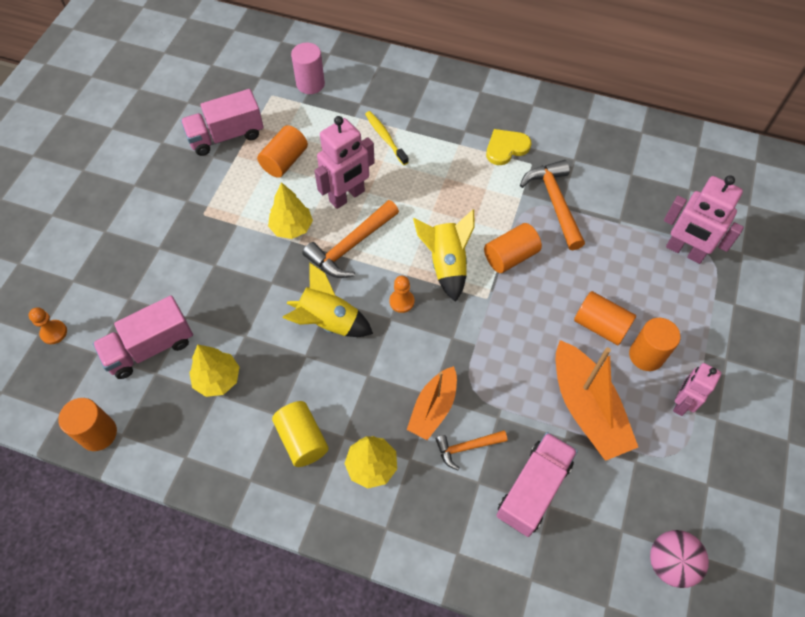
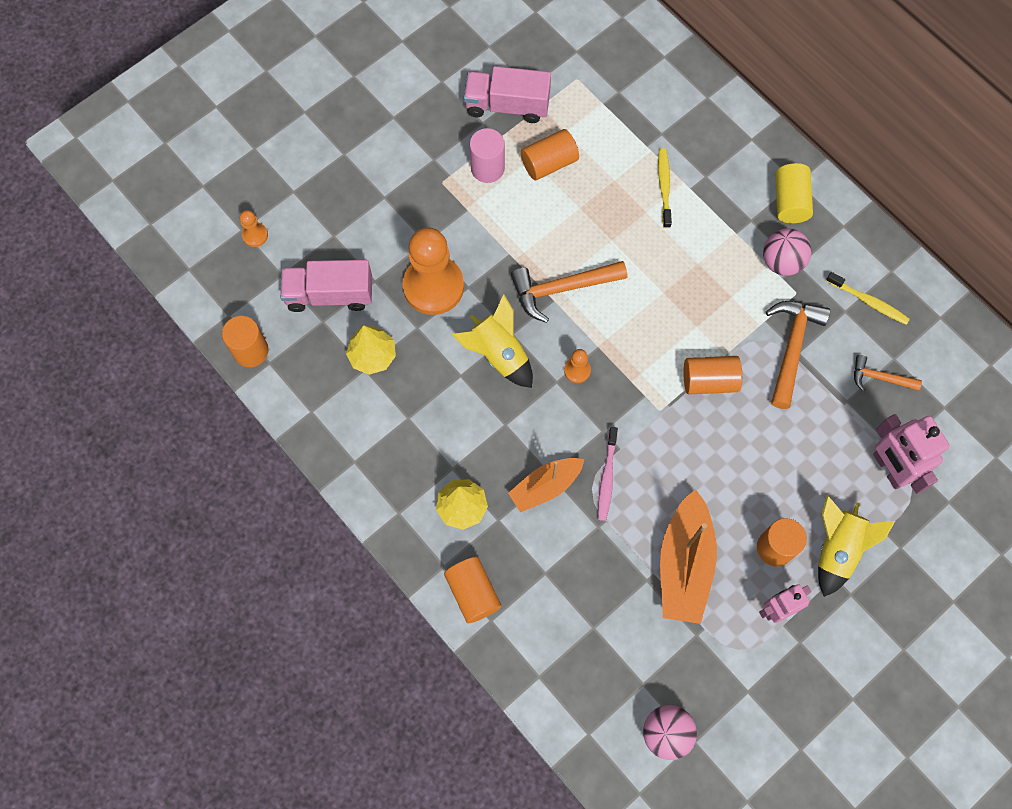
camera: 30 degrees right, 10 degrees up
(241, 296) = (433, 286): none -> orange pawn
(291, 227) = (517, 240): yellow tree -> none
(302, 439) = (416, 451): yellow cylinder -> yellow cylinder (789, 201)
(310, 84) = (623, 85): pink cylinder -> pink cylinder (487, 168)
(347, 196) = (588, 234): pink robot -> none
(446, 264) = (642, 355): yellow rocket -> yellow rocket (837, 549)
(466, 447) = (553, 537): orange hammer -> orange hammer (879, 377)
(479, 372) = (607, 477): none -> pink toothbrush
(506, 148) = (781, 262): yellow heart -> pink ball
(533, 489) = (589, 606): pink truck -> none
(586, 145) = (868, 301): none -> yellow toothbrush
(600, 325) = (751, 496): orange cylinder -> orange cylinder (473, 592)

